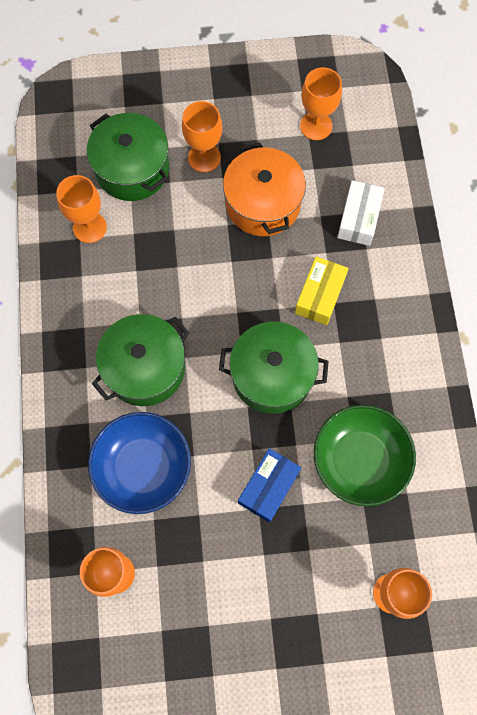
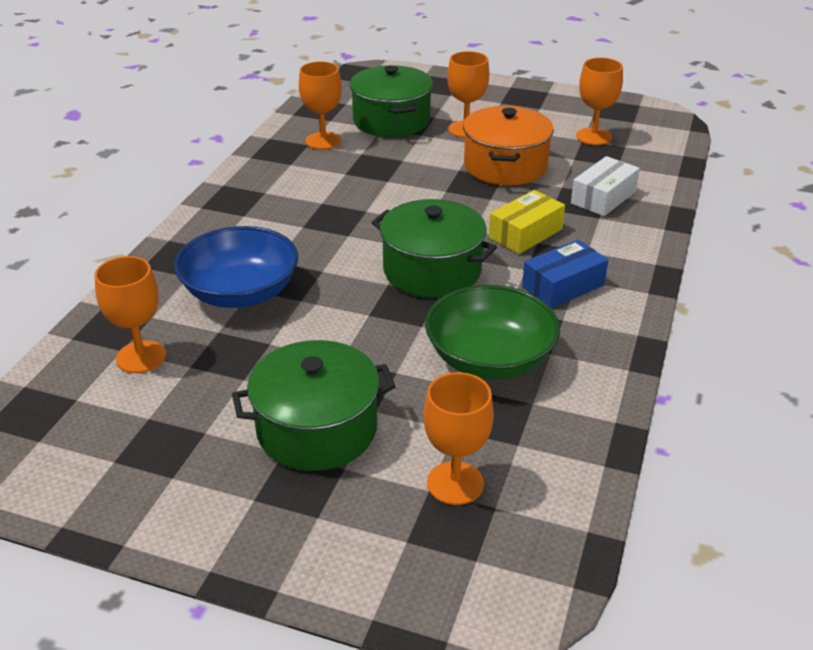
camera: 25 degrees right, 35 degrees down
(145, 368) = (301, 231): green pot -> green pot (317, 429)
(268, 487) = (365, 347): blue box -> blue box (563, 286)

